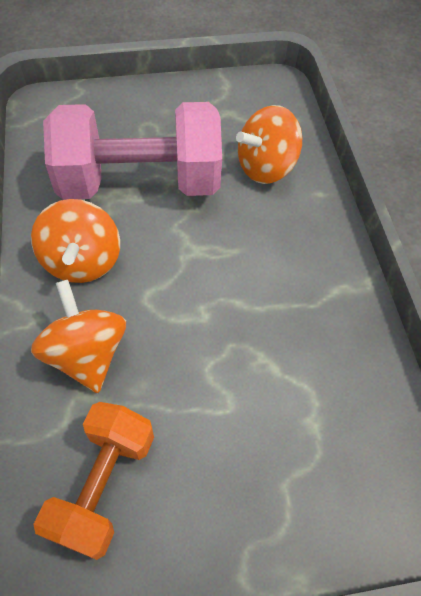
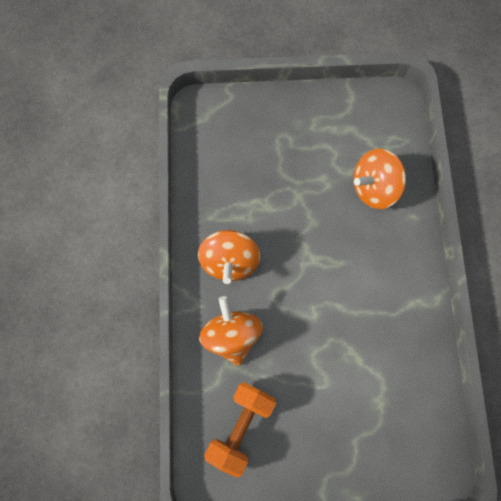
camera: 10 degrees right, 15 degrees up
(140, 182) = (274, 194): pink dumbbell -> none

